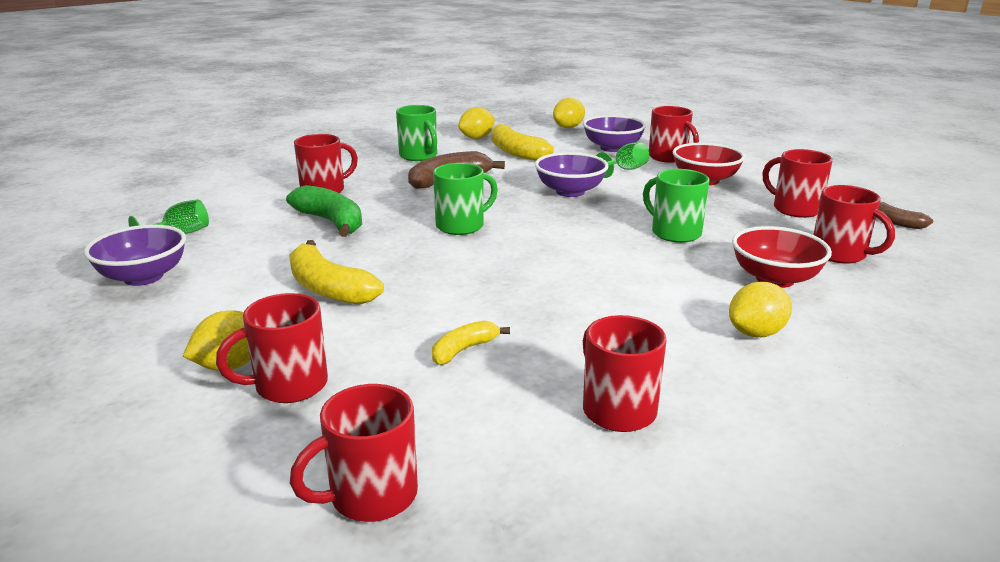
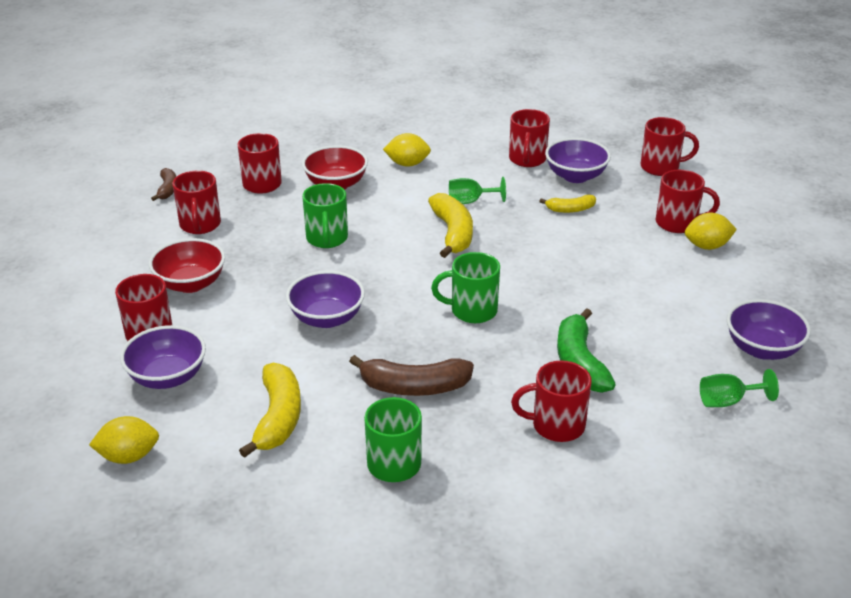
camera: 145 degrees left, 10 degrees up
(328, 288) = (623, 283): yellow banana -> yellow banana (453, 233)
(477, 138) = (275, 482): yellow lemon -> none
(508, 408) = (575, 176): none -> purple bowl
(625, 170) = (226, 329): green goblet -> green goblet (470, 201)

